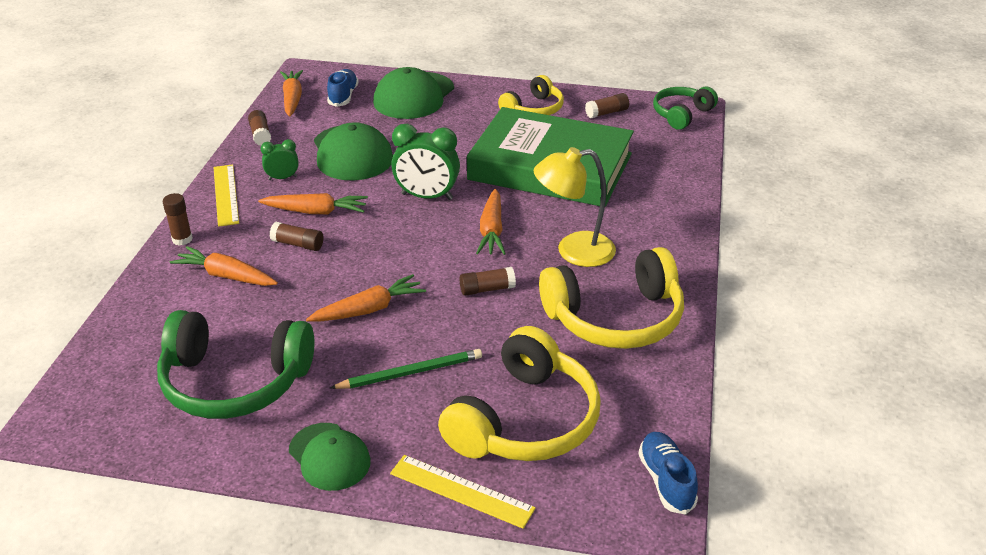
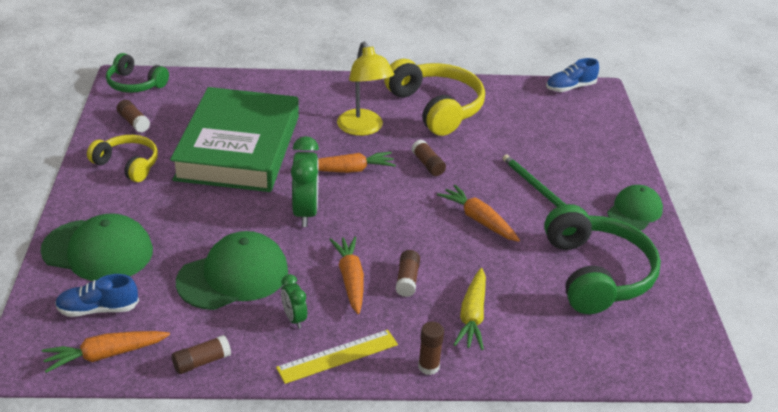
camera: 105 degrees left, 0 degrees up
(226, 276) = (472, 316): orange carrot -> yellow carrot
(461, 491) = (625, 155): yellow ruler -> none
(525, 420) = (553, 137): yellow headphones -> none

